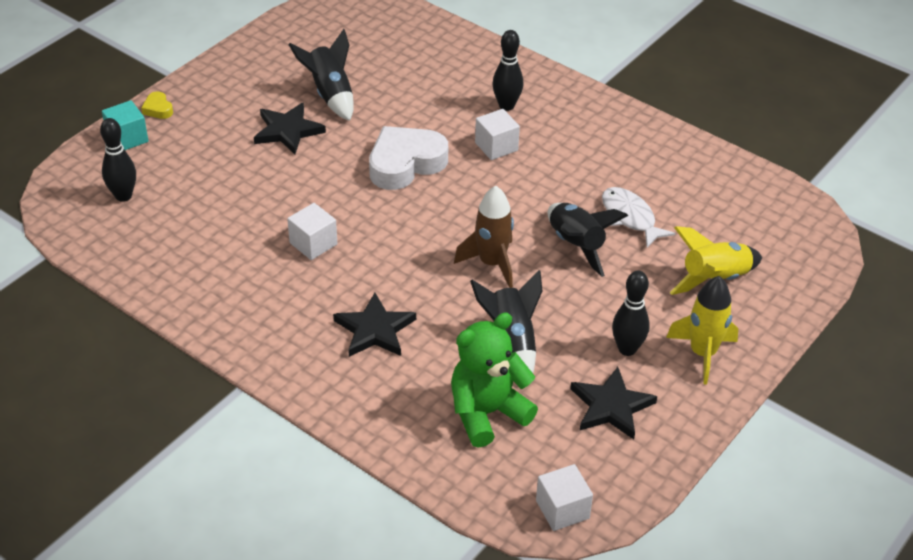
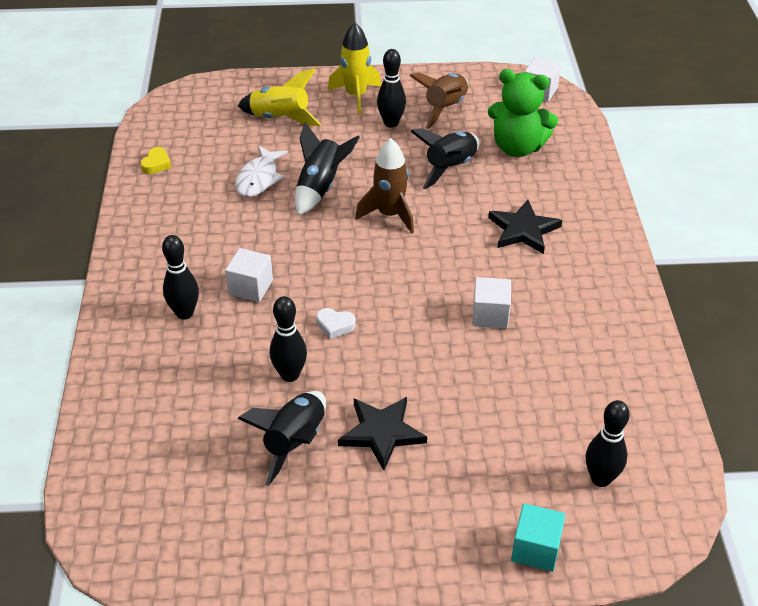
camera: 130 degrees left, 0 degrees up
(158, 109) = (468, 564): yellow heart -> yellow heart (156, 164)
(387, 121) = (290, 375): none -> black bowling pin
(405, 164) = (335, 325): white heart -> white heart, size x0.43
(611, 406) = (445, 108): black star -> brown rocket

